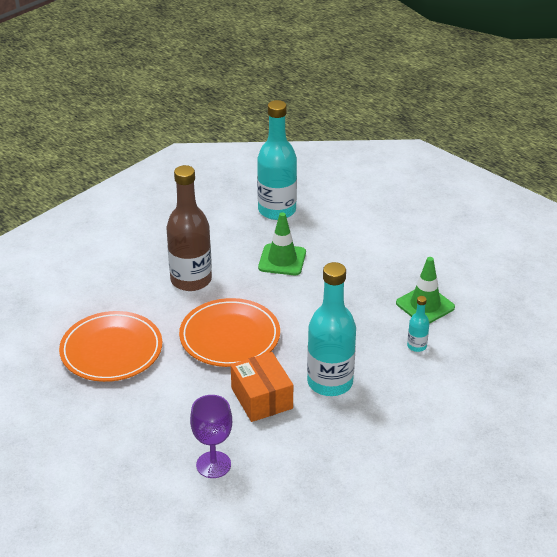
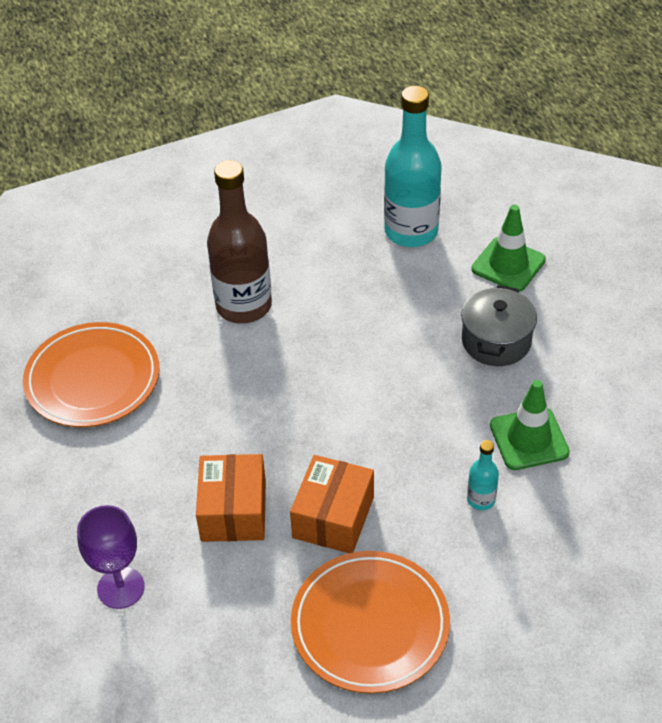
camera: 25 degrees right, 10 degrees up
(230, 336) = (245, 405): orange plate -> orange plate (370, 625)
(282, 260) = (375, 310): green traffic cone -> green traffic cone (508, 264)
(330, 382) = (333, 517): turquoise bottle -> orange box
(371, 258) = (496, 341): none -> grey pot

